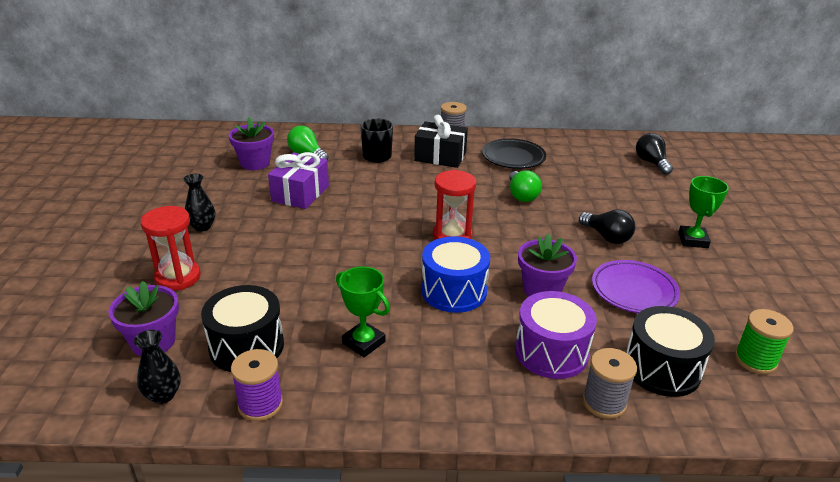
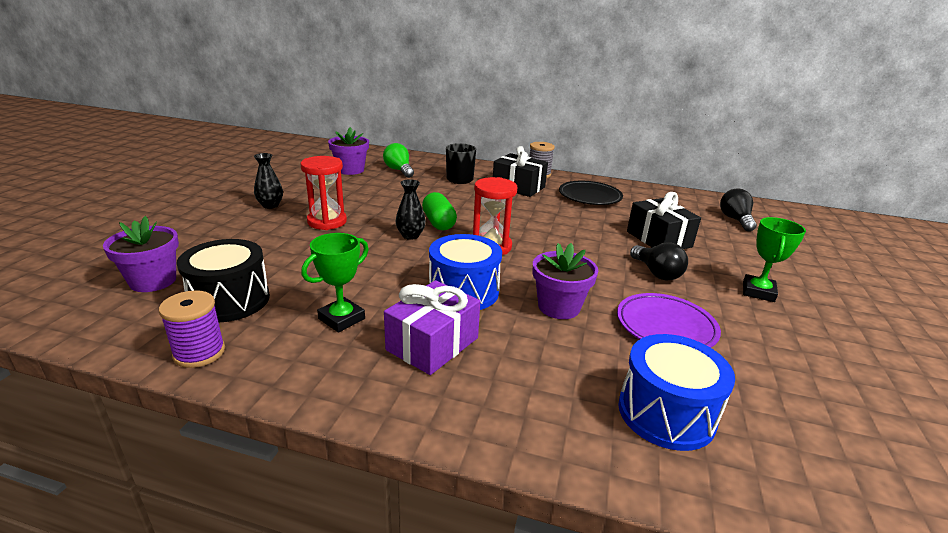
camera: 15 degrees right, 5 degrees down
(163, 395) = (121, 325): black vase -> black vase (410, 235)
(178, 277) = (218, 237): red hourglass -> red hourglass (327, 222)
(300, 193) = (372, 195): purple gift -> purple gift (432, 344)
(363, 342) = (341, 319): green trophy -> green trophy turned 75 degrees clockwise
(387, 217) = (438, 223): none -> green capsule
(521, 195) = (581, 226): green light bulb -> none
(551, 352) = (537, 368): purple drum -> none
(595, 198) = (659, 239): none -> black gift
(604, 402) = (573, 435): grey spool -> none
(662, 368) = (666, 413): black drum -> blue drum
(755, 360) = (799, 430): green spool -> none

